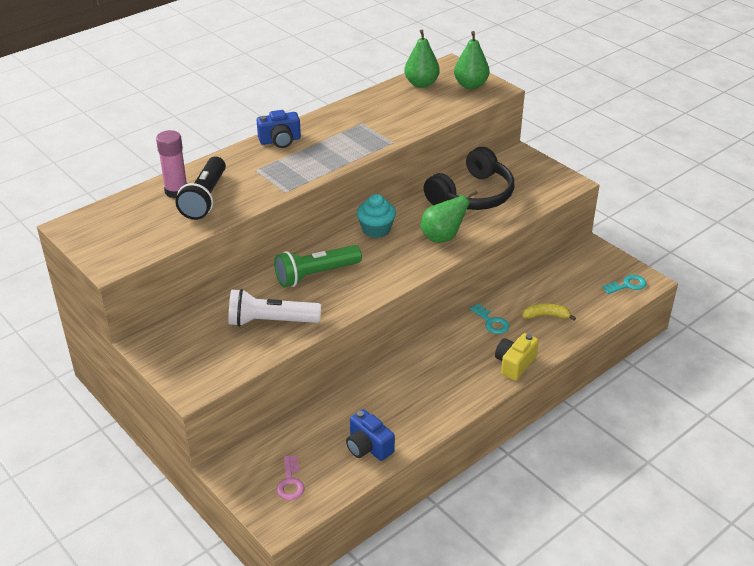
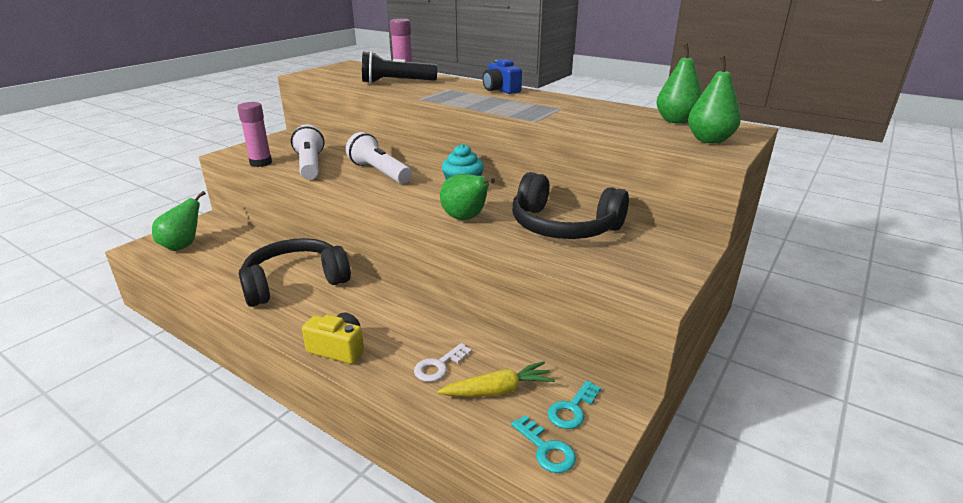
camera: 75 degrees right, 10 degrees down
(242, 359) = (261, 163): none -> pink glue stick
(290, 482) = (183, 246): pink key -> green pear
(316, 275) = (379, 172): green flashlight -> white flashlight
(368, 447) = (216, 274): blue camera -> none
(405, 389) = (295, 282): none -> black headphones
(491, 322) = (414, 323): turquoise key -> turquoise key (572, 409)
(546, 316) = (439, 366): yellow banana -> white key
(575, 293) = (498, 390): none -> yellow carrot

